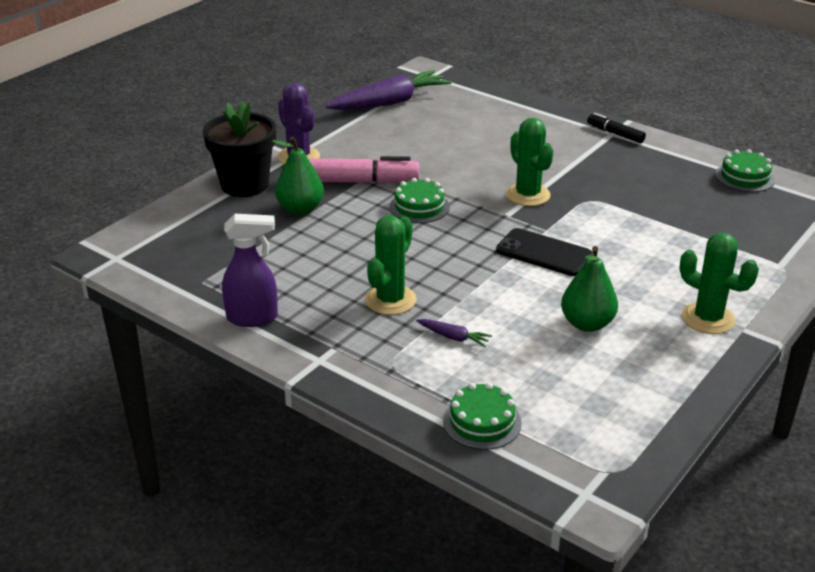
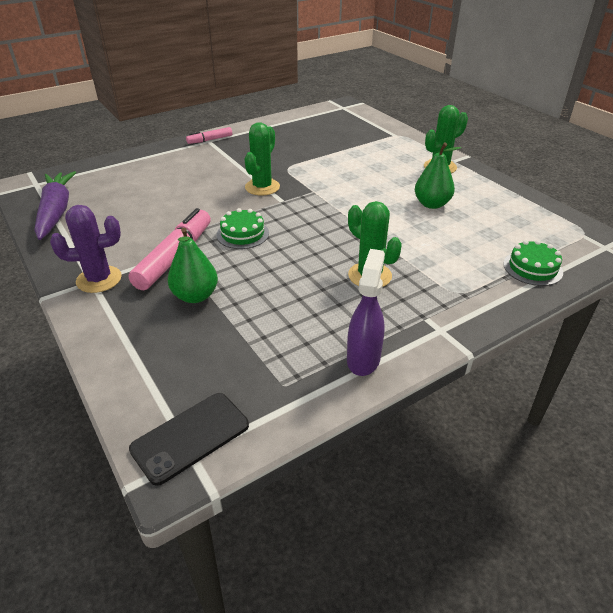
camera: 70 degrees left, 5 degrees up
(245, 185) = (118, 324): black flower pot -> none
(453, 337) = (430, 257): purple carrot -> none
(527, 195) = (262, 187): green cactus -> green cactus turned 60 degrees counterclockwise
(544, 253) = (341, 199): black phone -> black phone (190, 437)
(615, 133) = (210, 140): black marker -> pink marker
(744, 177) = (298, 119): green cake -> none

